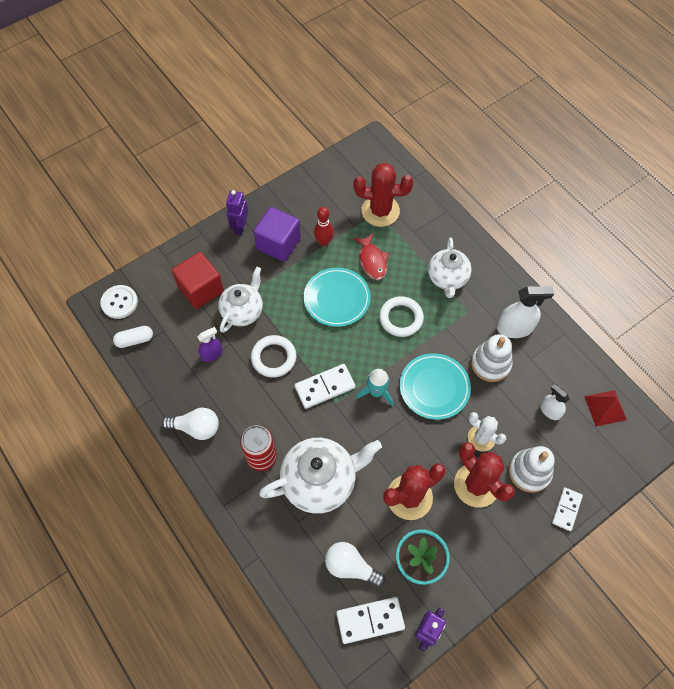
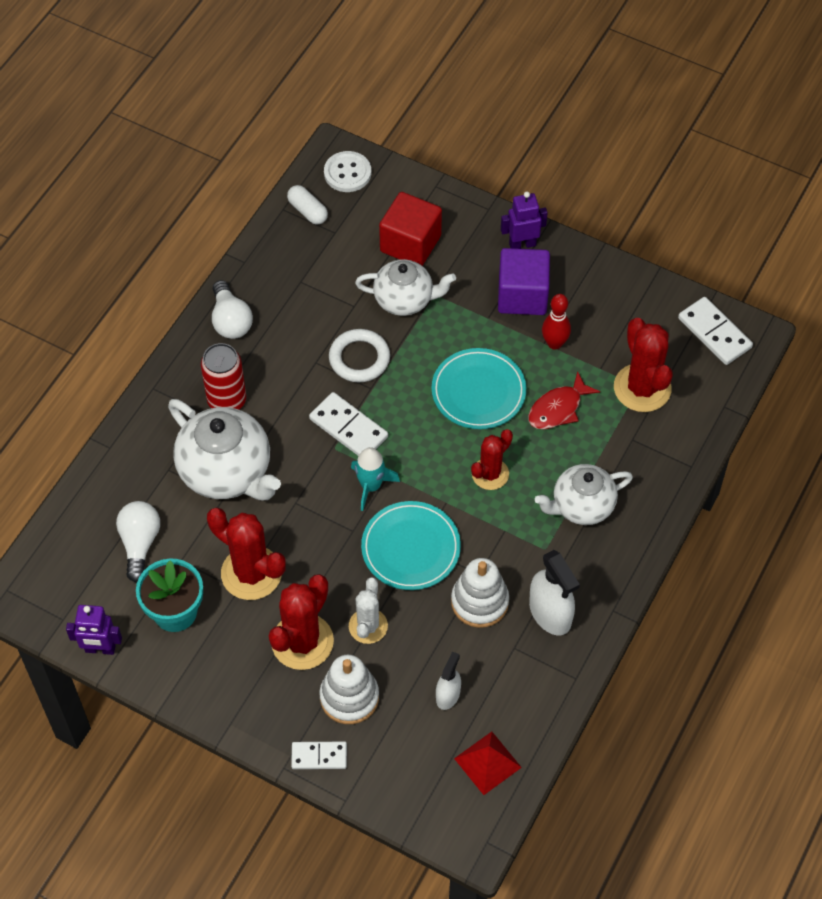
camera: 65 degrees right, 5 degrees down
(212, 354) = (330, 294): purple spray bottle -> none
(370, 620) = (88, 586): white domino -> white domino (714, 333)
(401, 318) = (490, 474): white ring -> red cactus

